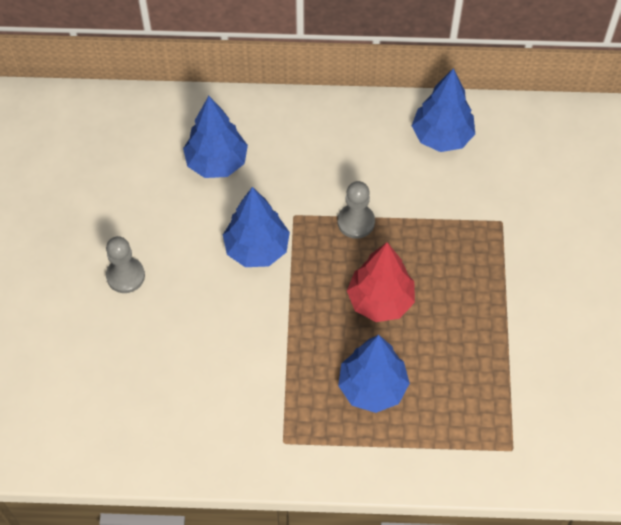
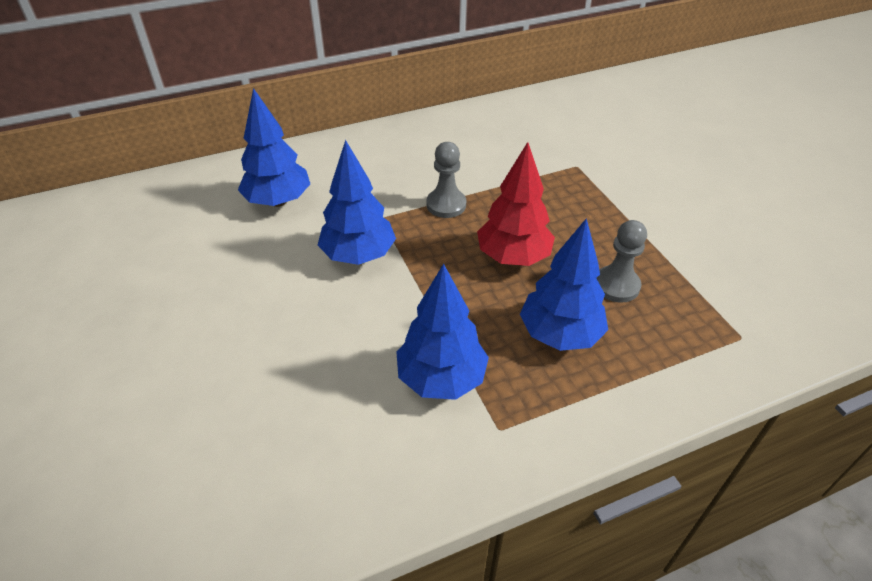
camera: 25 degrees left, 15 degrees down
(125, 276) = (217, 327): grey pawn -> grey pawn (616, 285)
(442, 136) = (481, 127): blue tree -> blue tree (441, 378)

